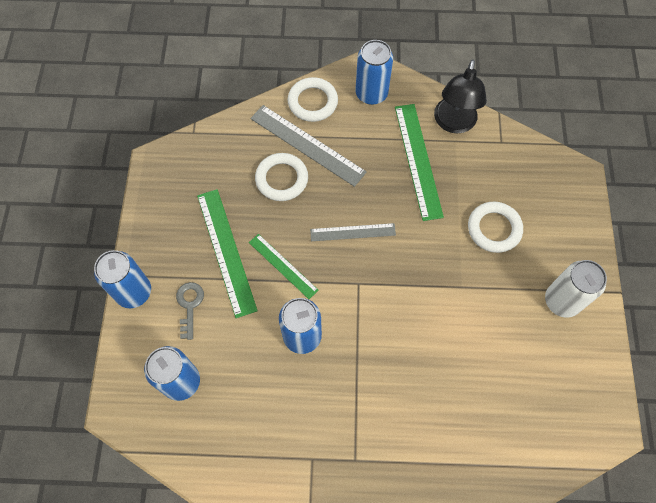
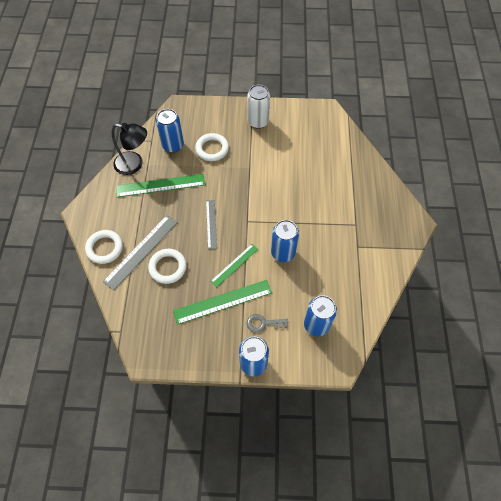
camera: 90 degrees left, 5 degrees down
(371, 93) = (103, 211): blue can -> blue can (173, 145)

